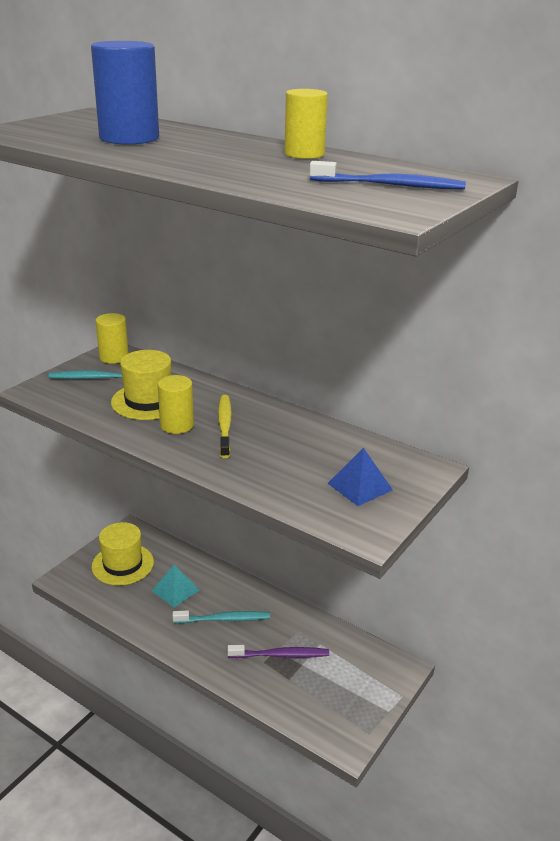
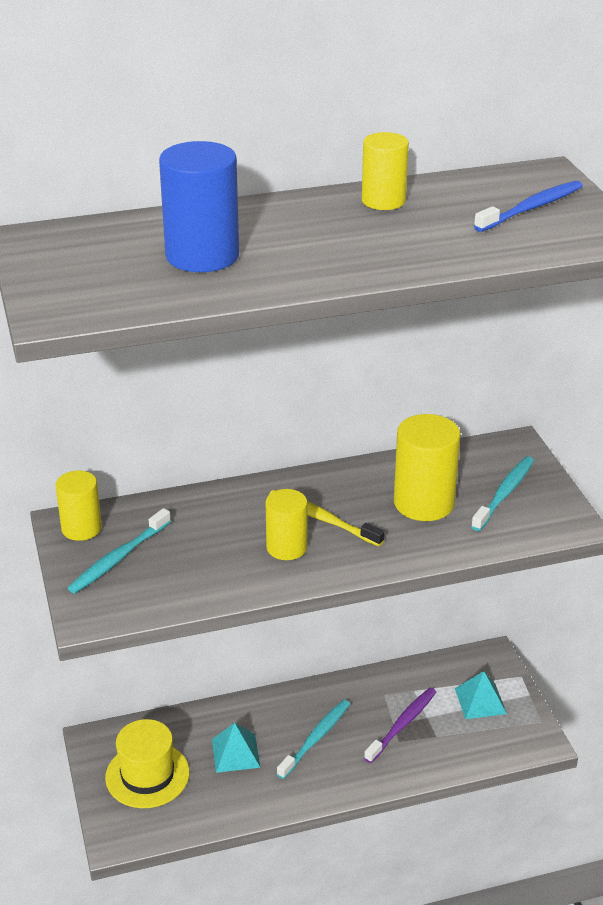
camera: 50 degrees left, 5 degrees up
(148, 401) = (215, 545): yellow hat -> none
(297, 456) = (424, 503): none -> yellow cylinder
(349, 685) = (480, 701): none -> turquoise pyramid
(360, 486) = (504, 493): blue pyramid -> turquoise toothbrush

